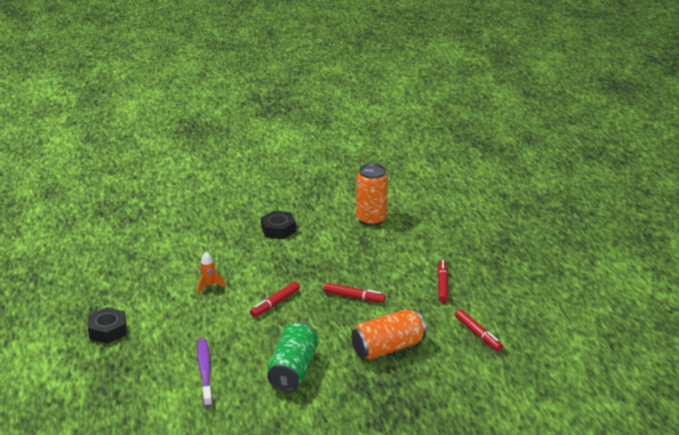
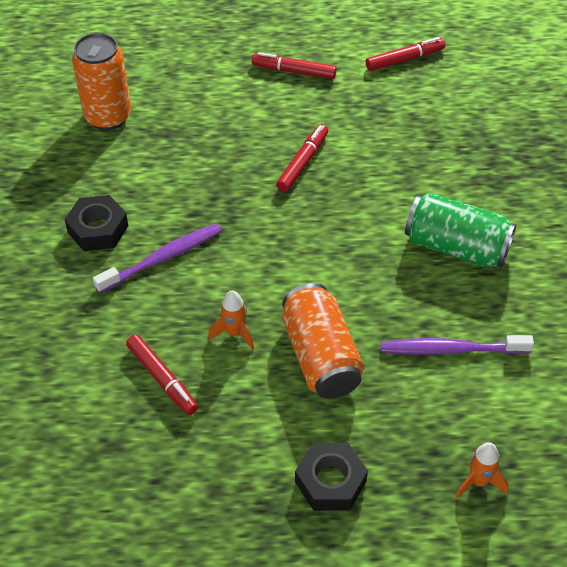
camera: 80 degrees left, 20 degrees up
(106, 388) = (479, 481): none -> orange rocket
(260, 254) = (162, 258): none -> purple toothbrush
(275, 303) = (300, 252): red marker -> red marker (162, 379)
(388, 348) = (420, 145): orange can -> orange can (320, 356)

